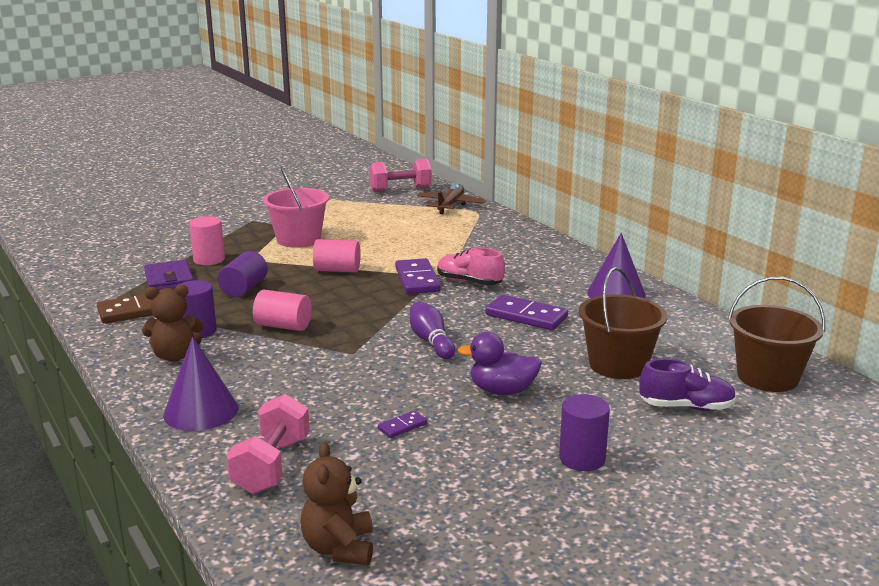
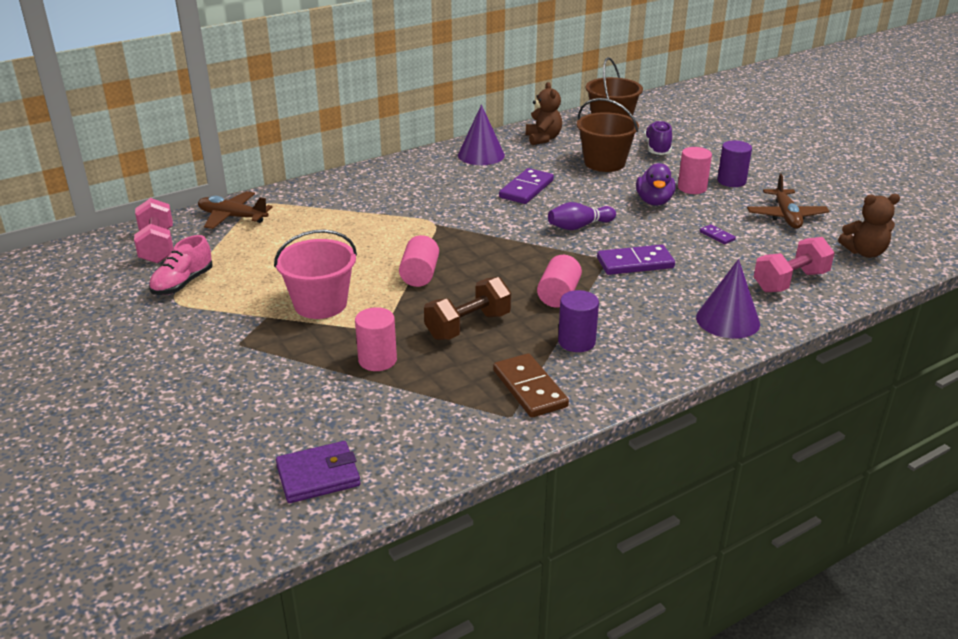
camera: 90 degrees left, 10 degrees up
(169, 279) = (439, 381): purple wallet -> purple wallet (318, 476)
(175, 356) = (632, 347): brown teddy bear -> brown teddy bear (543, 139)
(244, 289) = (468, 326): purple cylinder -> brown dumbbell
(271, 465) = (790, 281): pink dumbbell -> pink dumbbell turned 45 degrees counterclockwise
(417, 279) = (447, 233): purple domino -> purple domino (635, 263)
(463, 492) = (786, 216): none -> brown plane
(469, 282) = (455, 210): pink shoe -> pink shoe (183, 283)
(550, 422) = (692, 188): none -> pink cylinder

